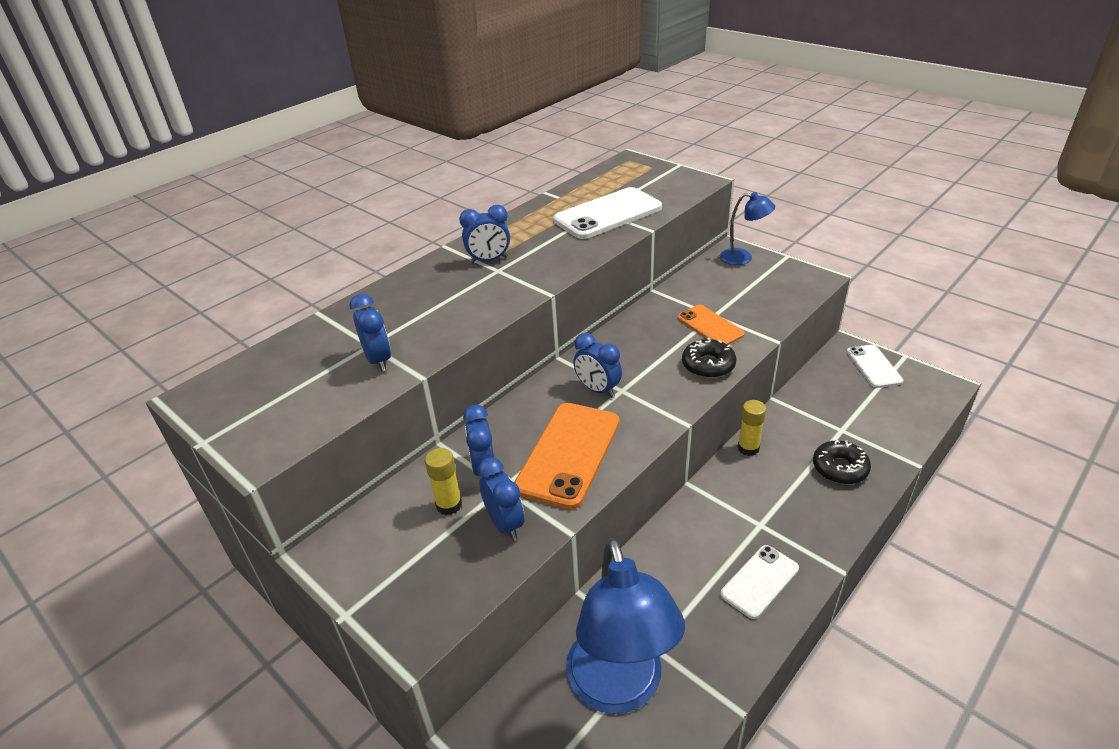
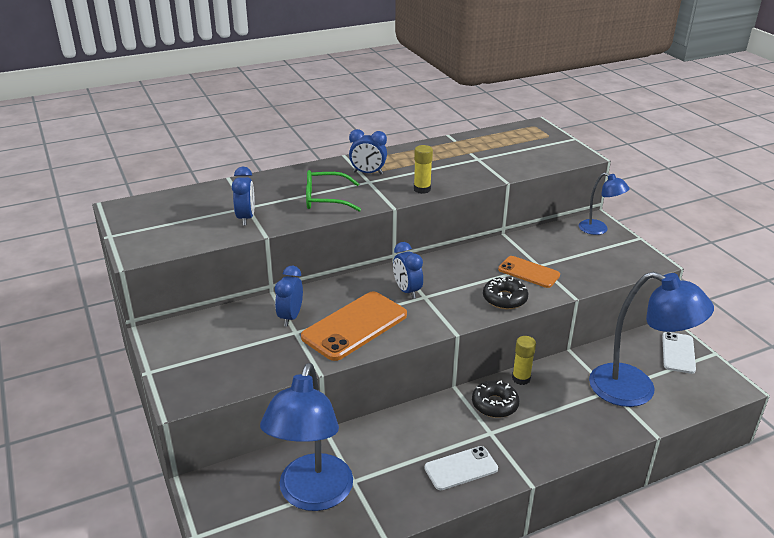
camera: 20 degrees right, 5 degrees down
(449, 505) = (252, 331): yellow glue stick -> yellow glue stick (422, 189)
(462, 306) = (325, 199): none -> green glasses
(505, 524) = (281, 354): blue clock -> none
(608, 214) = (483, 162): white phone -> none
(710, 326) = (528, 272): orange phone -> orange phone turned 45 degrees counterclockwise
(839, 468) = (586, 416): black donut -> black donut (494, 404)
(864, 420) = (636, 390): none -> blue lamp

